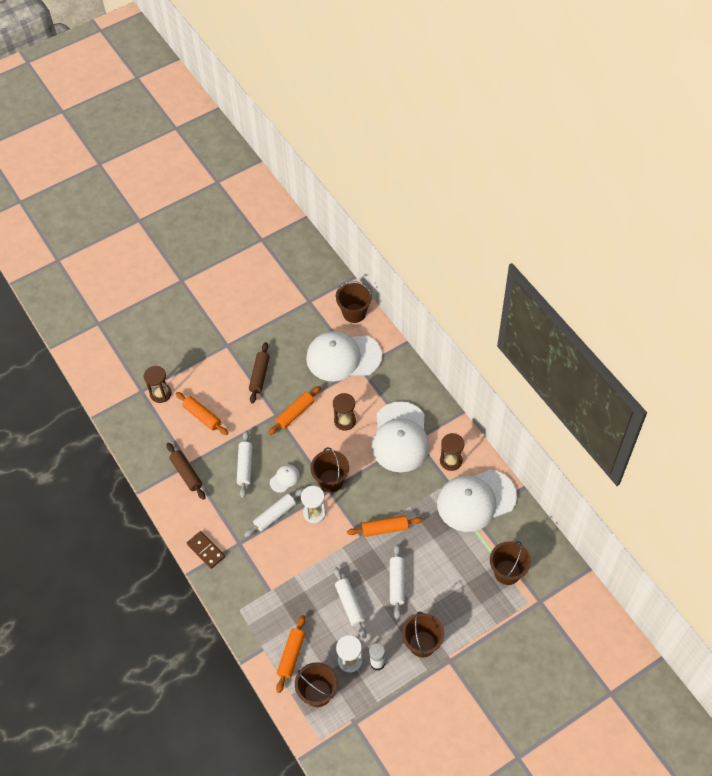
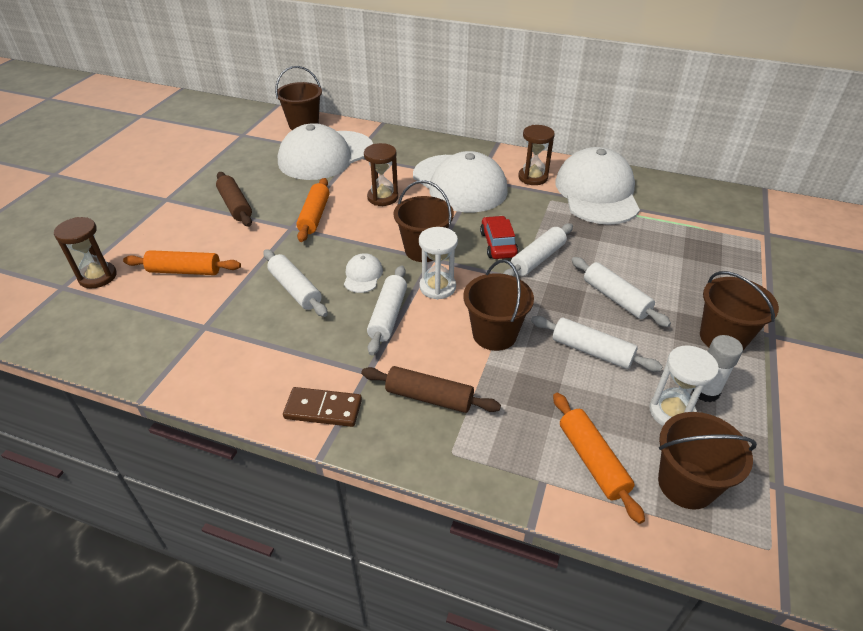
camera: 40 degrees left, 15 degrees down
(186, 473) = (210, 338): brown rolling pin -> brown rolling pin (429, 397)
(374, 503) = (498, 244): none -> red car
(385, 529) = (538, 259): orange rolling pin -> white rolling pin
(476, 500) = (597, 193): white cap -> white cap turned 150 degrees clockwise
(507, 572) = (705, 228): brown bucket -> brown bucket (494, 334)

